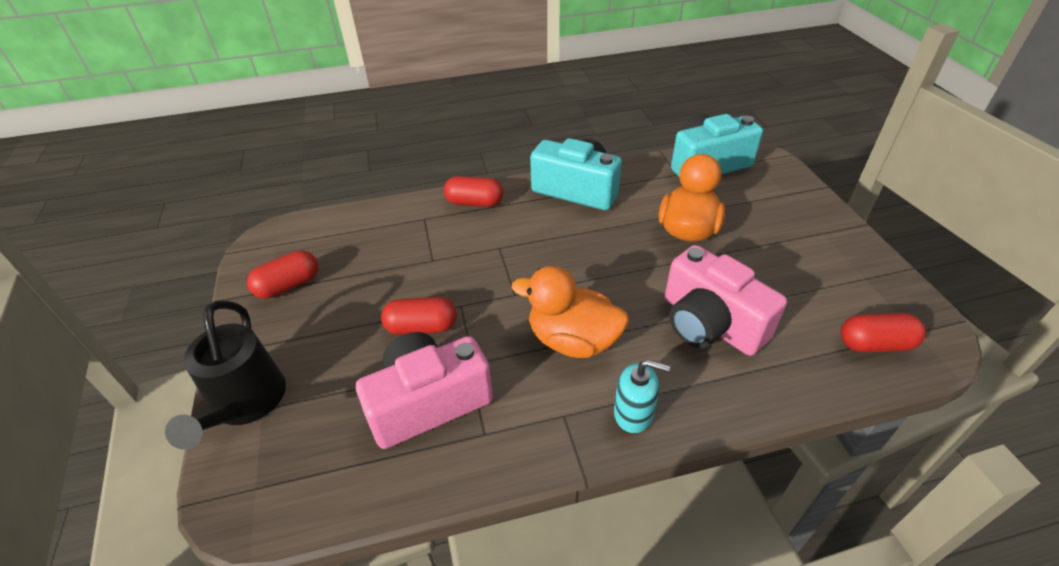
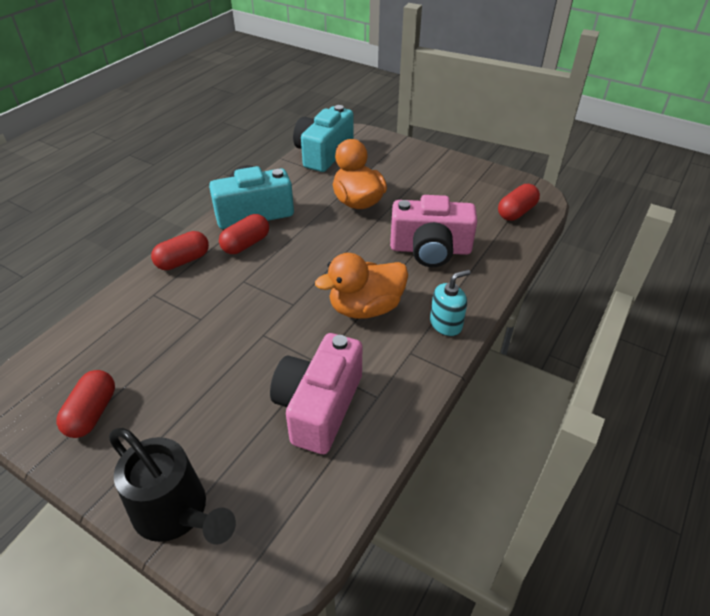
camera: 45 degrees left, 0 degrees up
(422, 327) = (252, 366): red capsule -> red capsule (246, 244)

